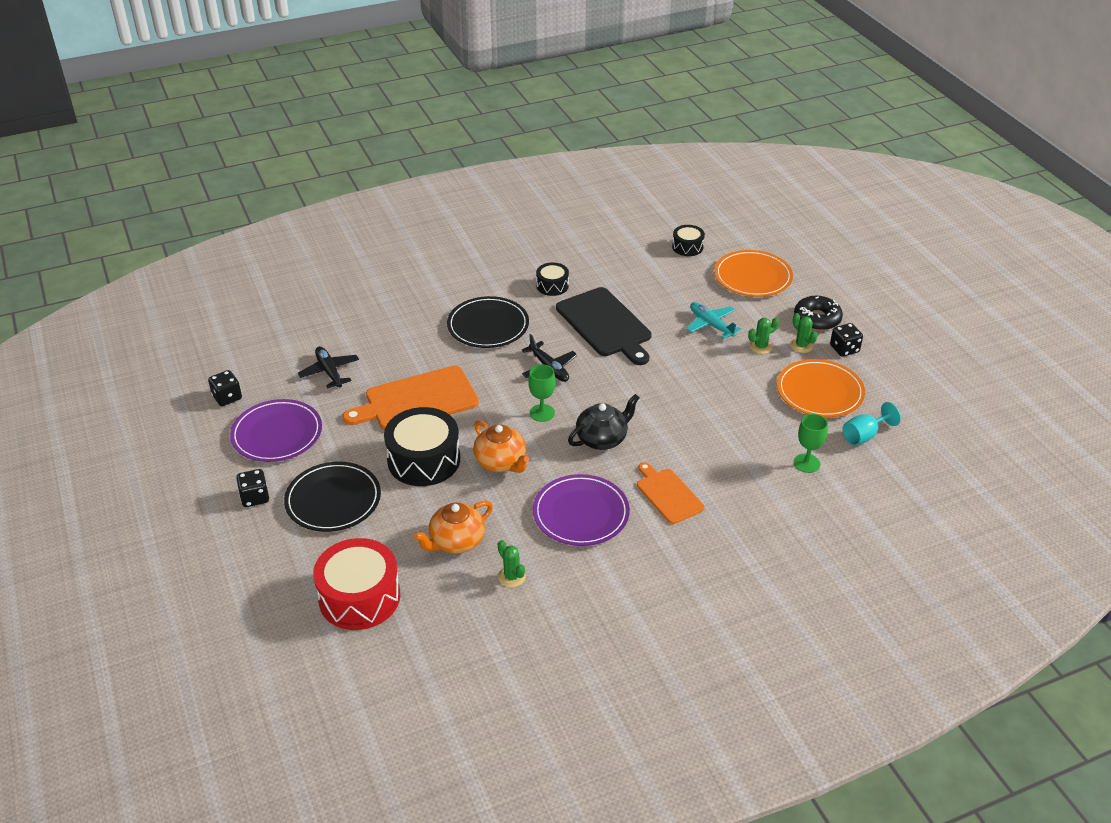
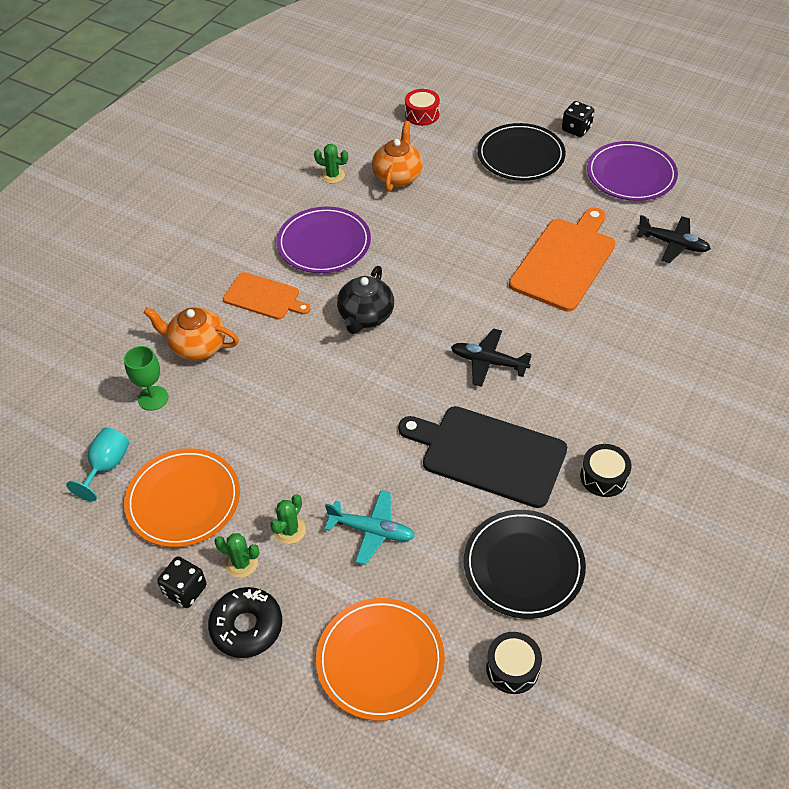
camera: 145 degrees right, 10 degrees up
(227, 397) = (713, 179): black dice -> none
(359, 597) = (422, 114): red drum -> red drum, size x0.52
(424, 460) = (493, 217): black drum -> none
(488, 326) = (604, 377): black plate -> black plate (523, 566)
(501, 462) = (430, 248): orange teapot -> orange teapot (197, 346)
(542, 413) = (444, 311): green goblet -> none

